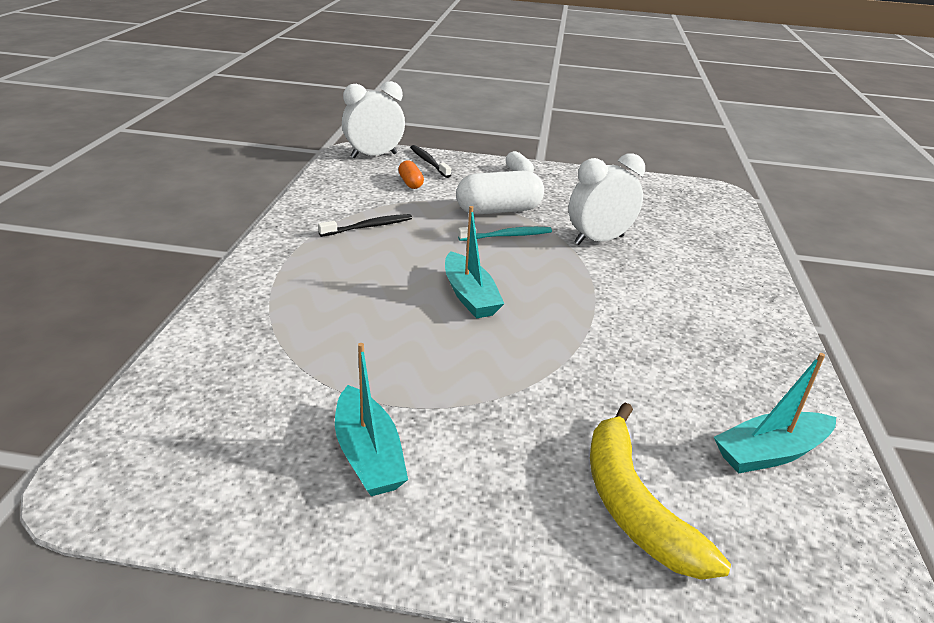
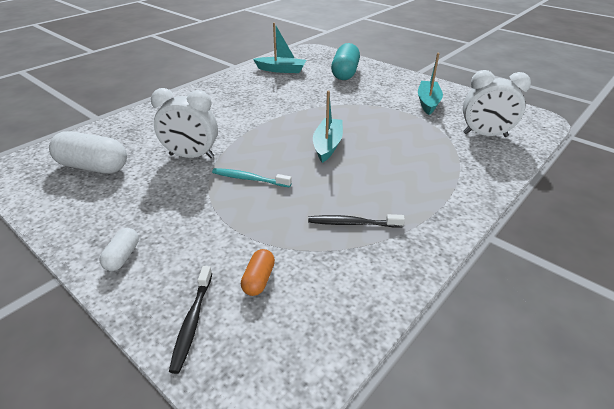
camera: 145 degrees left, 5 degrees up
(374, 156) = (249, 374): white clock -> white clock (485, 135)
(498, 210) = (221, 207): white capsule -> white capsule (93, 167)
(633, 504) = (345, 73): yellow banana -> turquoise capsule

